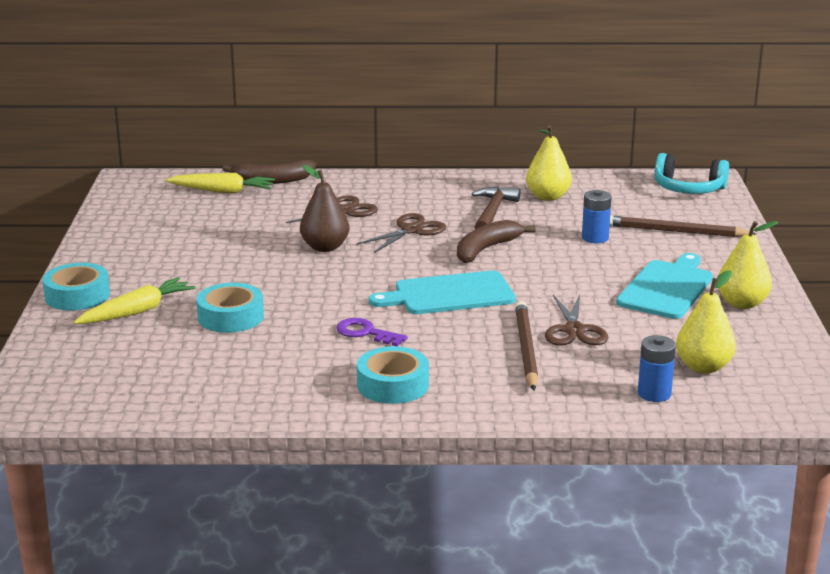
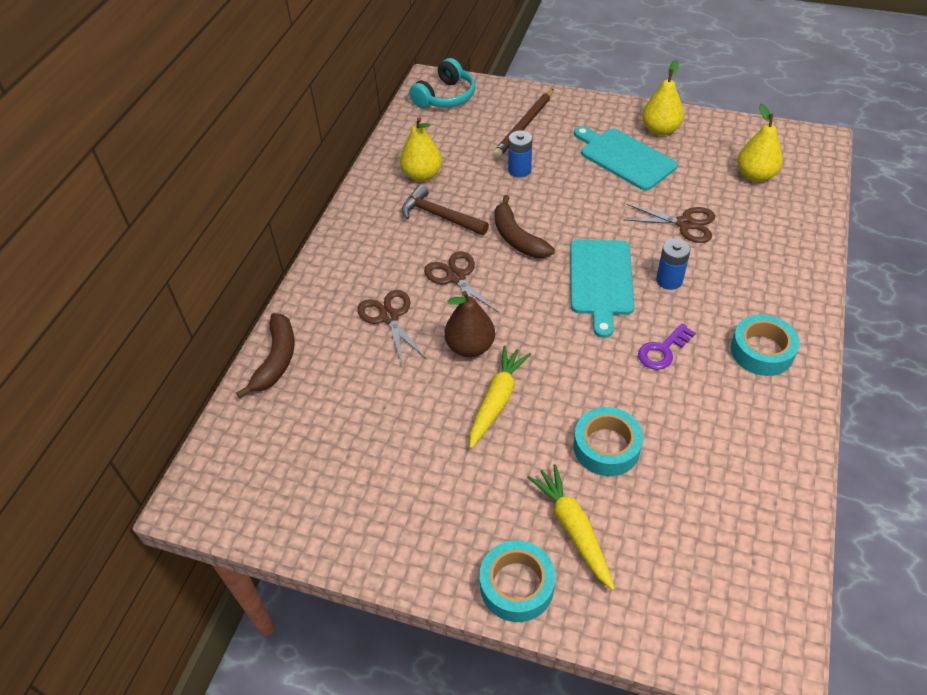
camera: 70 degrees left, 25 degrees up
(222, 191) = (282, 410): yellow carrot -> yellow carrot (497, 400)
(526, 349) = (711, 257): brown pencil -> none
(654, 394) = (792, 209): blue battery -> blue battery (669, 280)

